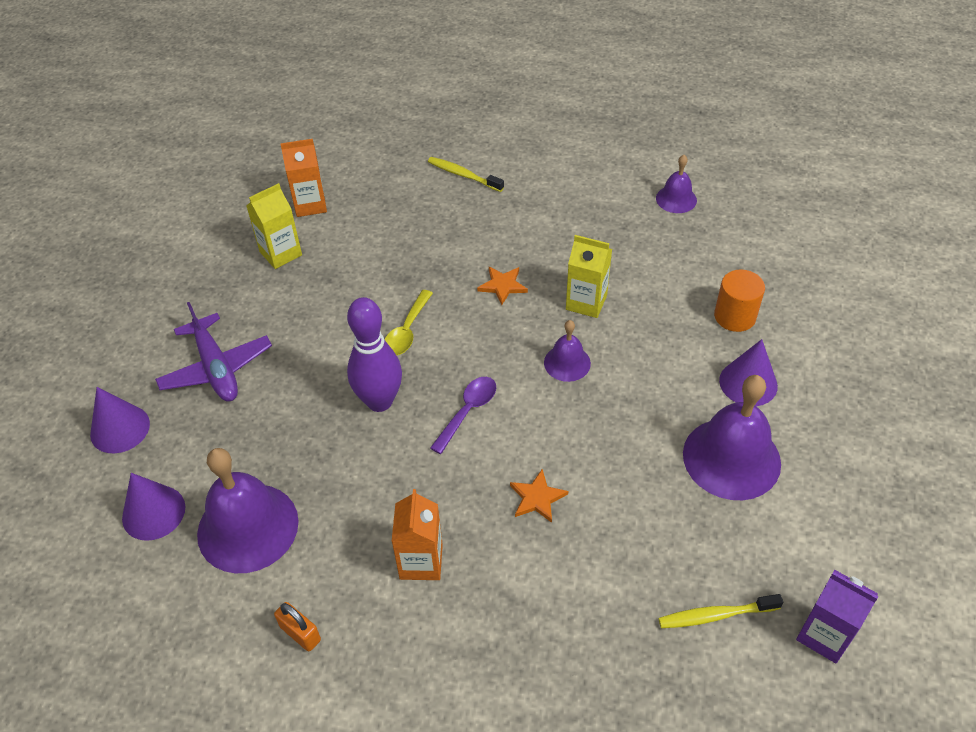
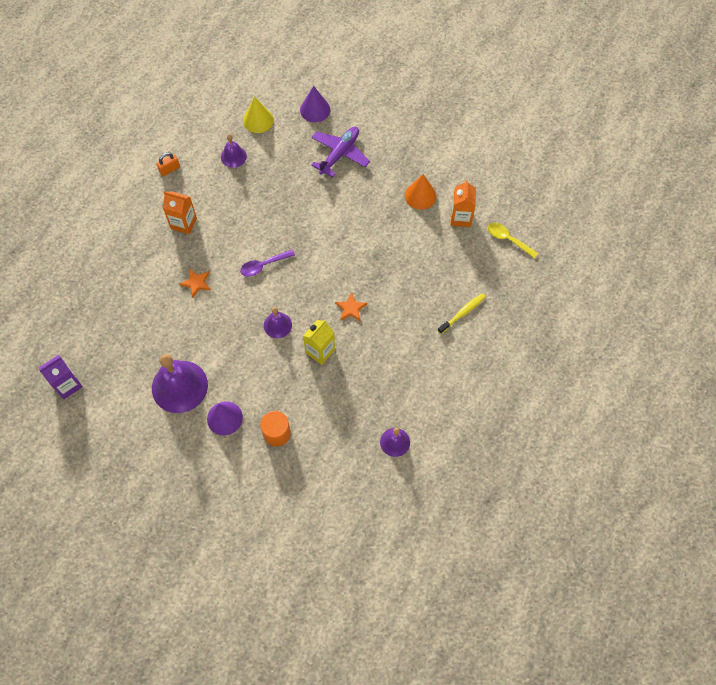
camera: 105 degrees right, 15 degrees up
(153, 512) = (258, 120): purple cone -> yellow cone
(216, 368) = (340, 154): purple plane -> purple plane turned 135 degrees clockwise
(248, 527) = (233, 156): purple bell -> purple bell, size x0.52
(280, 253) = (420, 195): yellow carton -> orange cone
(379, 401) = (287, 225): purple bowling pin -> none
(407, 331) = (333, 249): yellow spoon -> yellow spoon (508, 239)
(468, 411) = (263, 265): purple spoon -> purple spoon turned 105 degrees clockwise
(715, 615) = (99, 341): yellow toothbrush -> none

